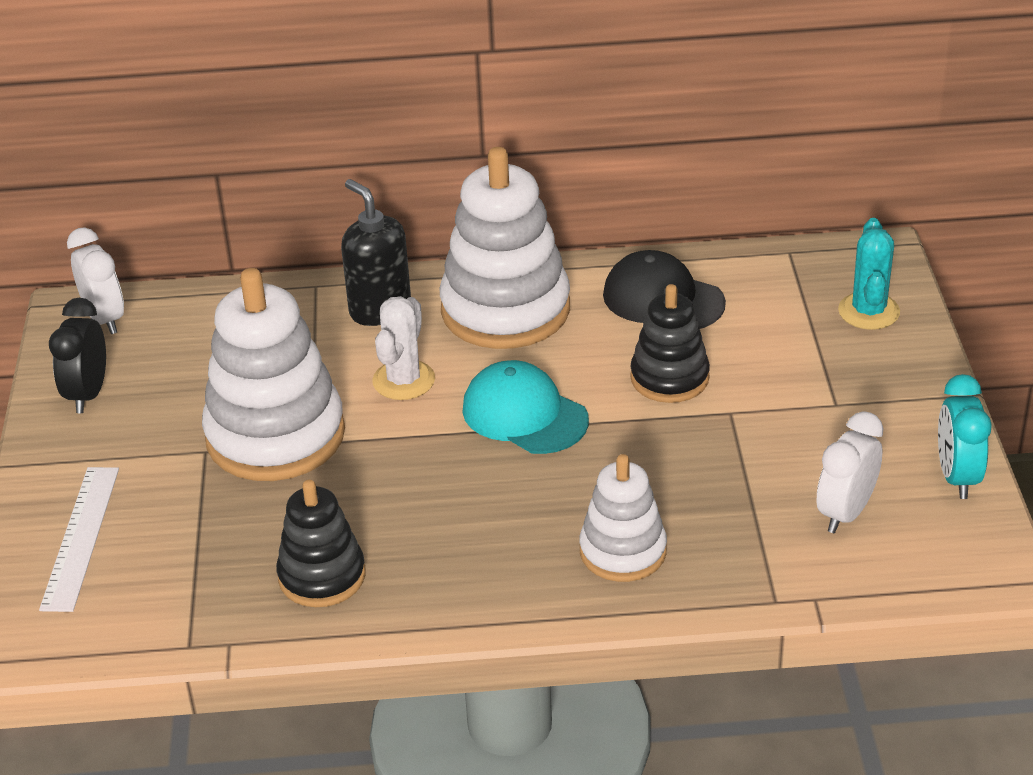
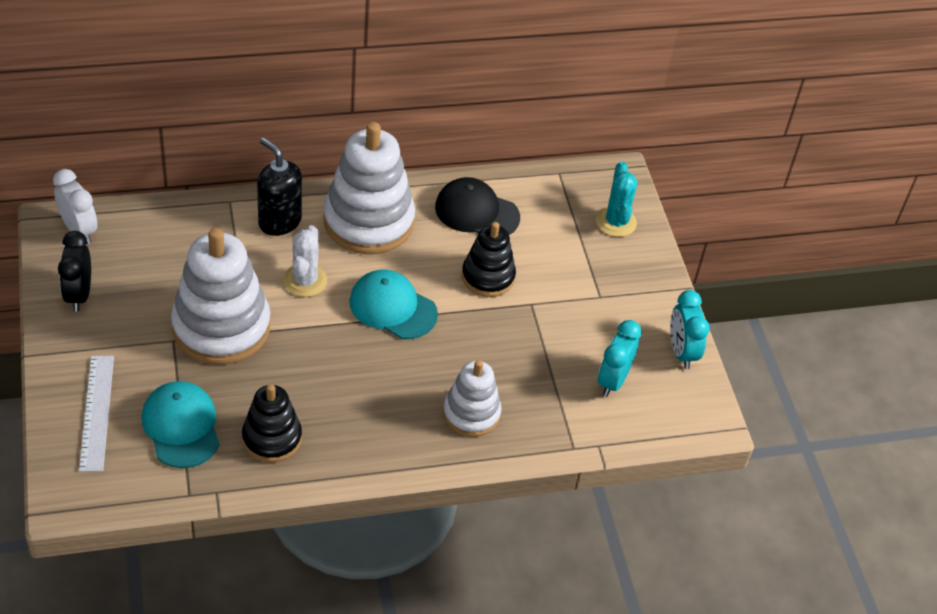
camera: 15 degrees left, 10 degrees up
(195, 558) = (181, 426): none -> turquoise cap
(845, 513) = (612, 381): white clock -> turquoise clock

